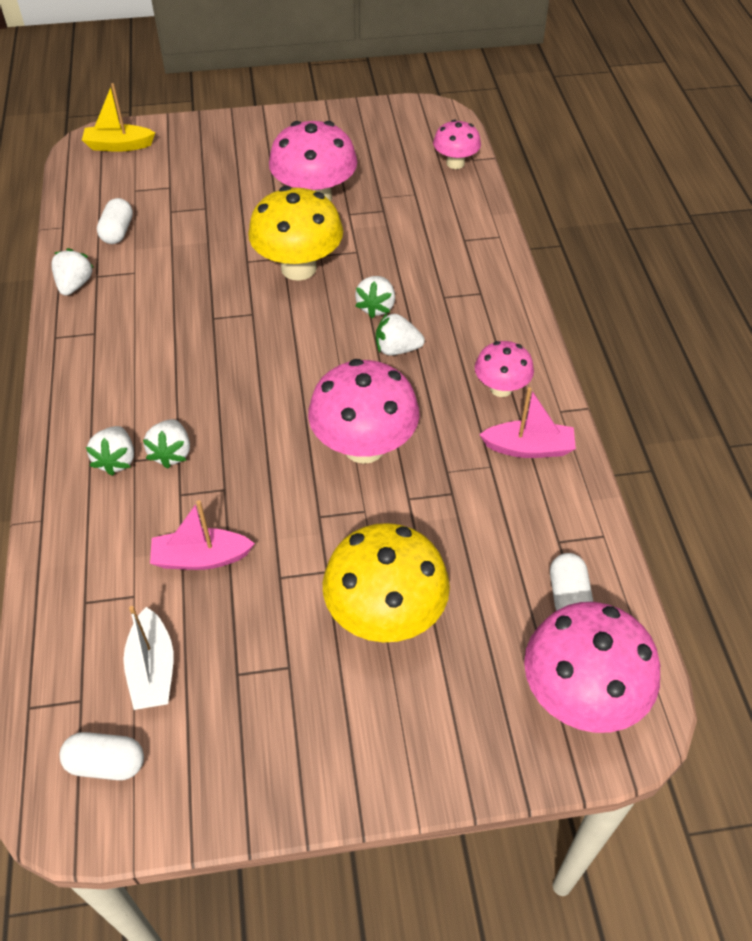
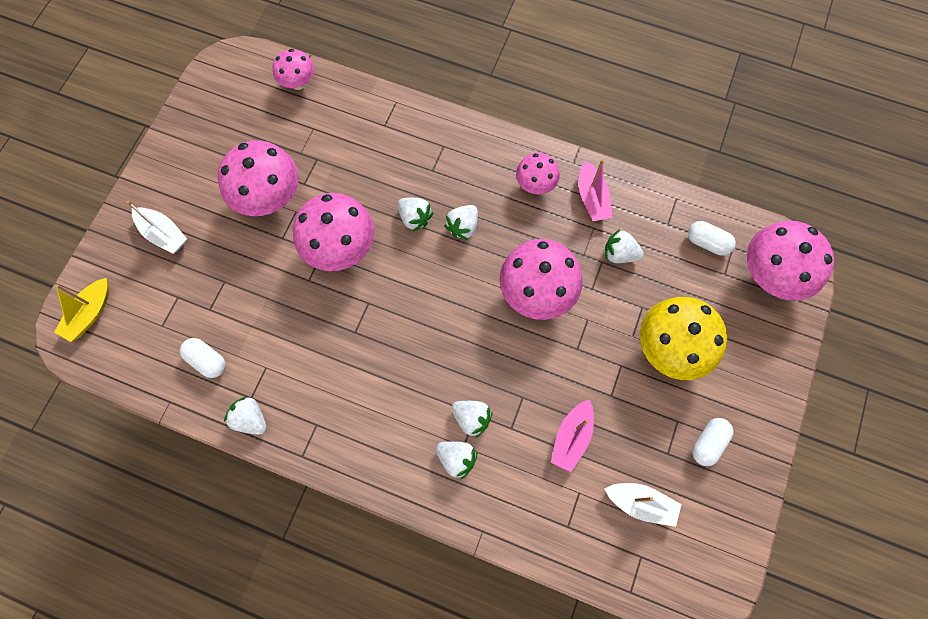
camera: 60 degrees left, 20 degrees up
(106, 763) = (692, 557): white capsule -> white capsule (708, 443)
(226, 152) = (163, 234): none -> white boat
(298, 268) = (340, 248): yellow mushroom -> pink mushroom
(476, 506) = (619, 254): none -> white strawberry
(529, 448) = (592, 198): pink boat -> pink boat turned 135 degrees clockwise

